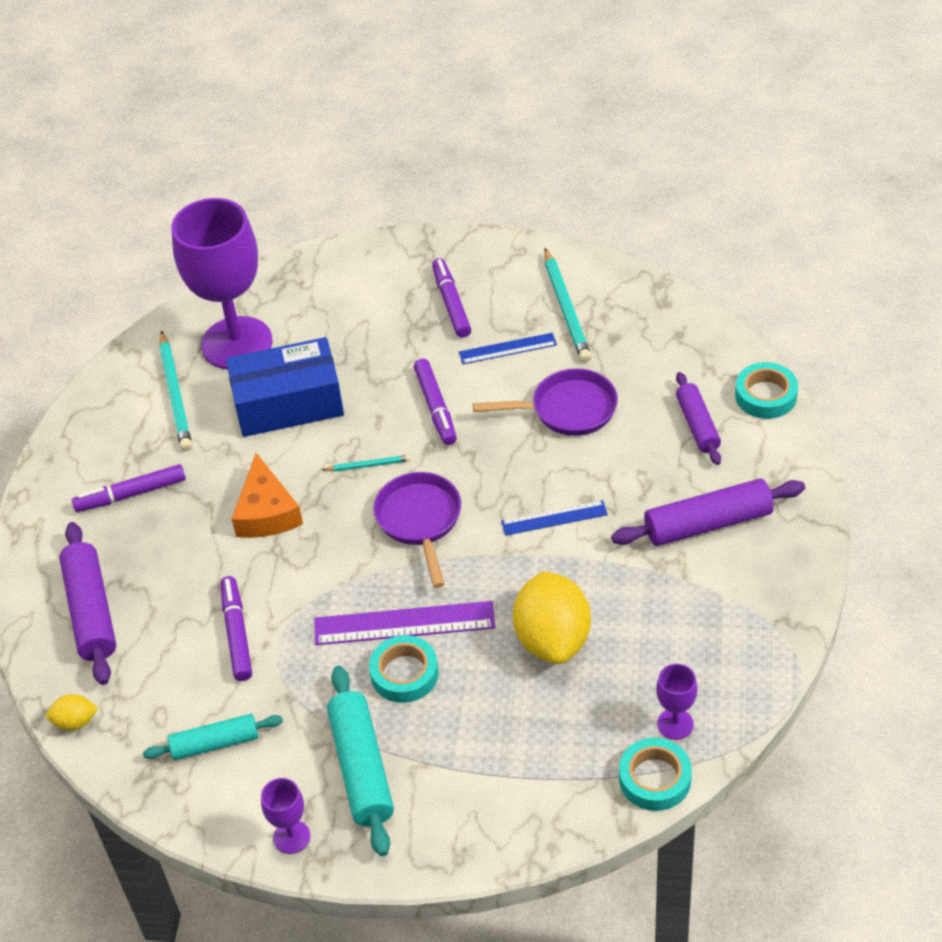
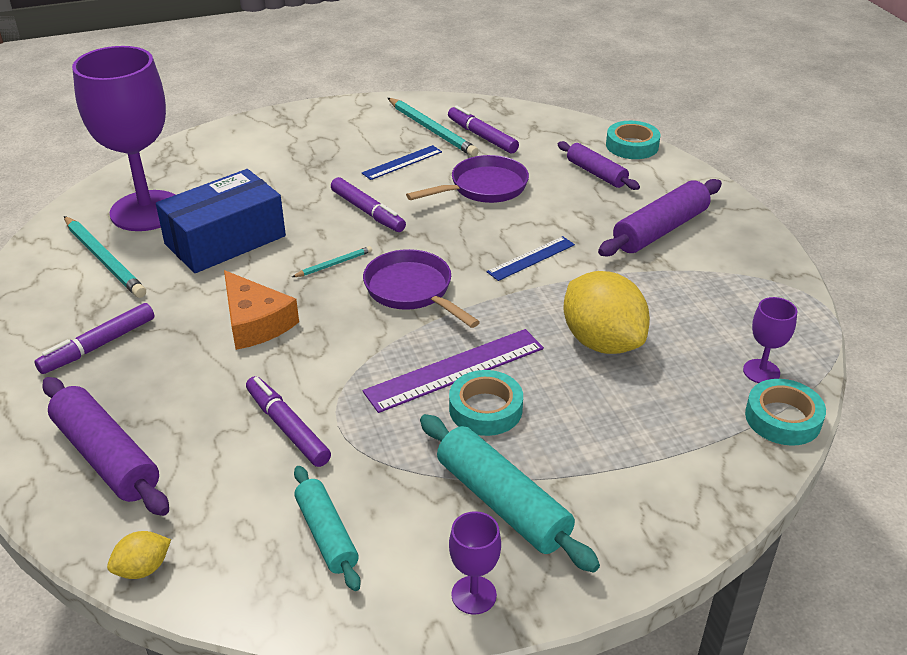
camera: 30 degrees left, 10 degrees down
(215, 744) = (327, 534): turquoise rolling pin -> turquoise rolling pin turned 75 degrees counterclockwise
(451, 303) = (332, 146): purple marker -> purple marker (482, 136)

